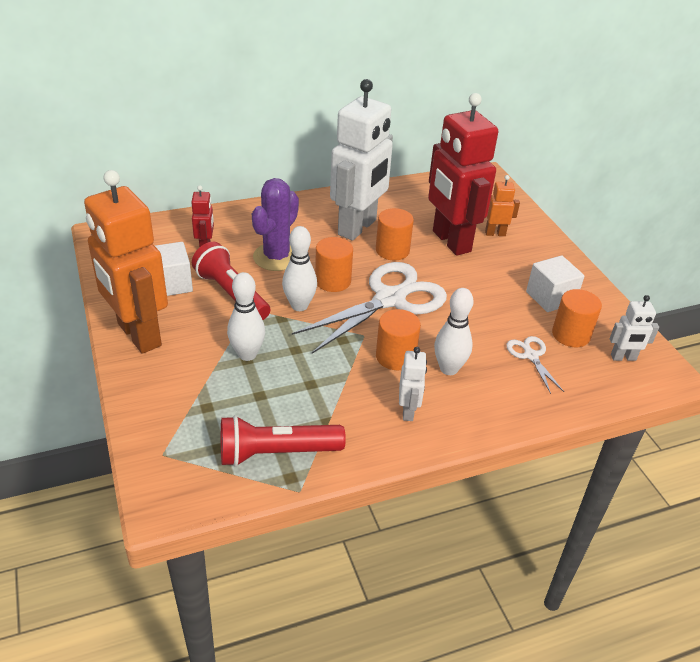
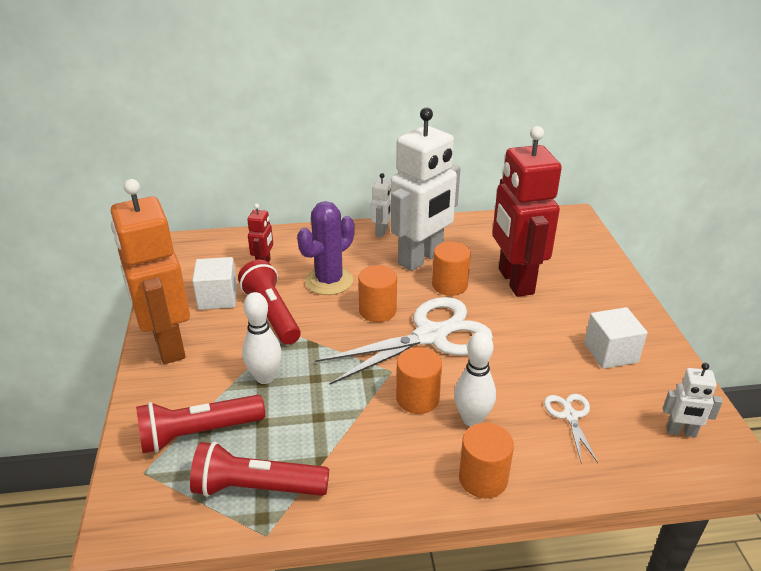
camera: 15 degrees right, 5 degrees down
(202, 413) = (198, 433): none -> red flashlight
(299, 306) = (335, 333): white bowling pin -> none
(408, 411) = (412, 461): white robot -> white robot (382, 232)
(495, 233) = (566, 277): orange robot -> none
(571, 335) = (624, 397): orange cylinder -> orange cylinder (483, 478)

